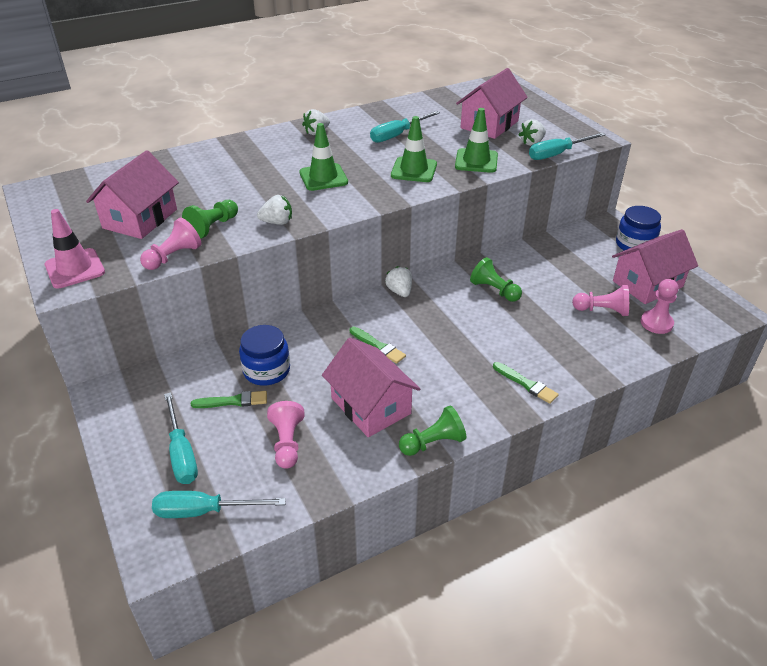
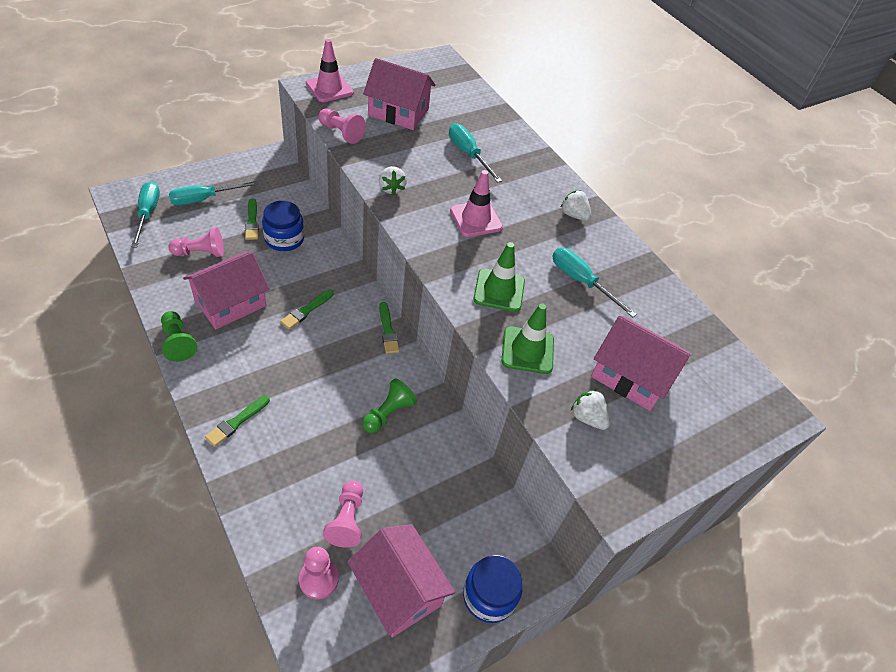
camera: 80 degrees right, 10 degrees up
(213, 227) = (384, 151): green pawn -> none
(323, 177) = (476, 219): green traffic cone -> pink traffic cone
(399, 291) = (388, 330): white strawberry -> green brush
(557, 154) = (560, 443): turquoise screwdriver -> turquoise screwdriver (468, 154)

